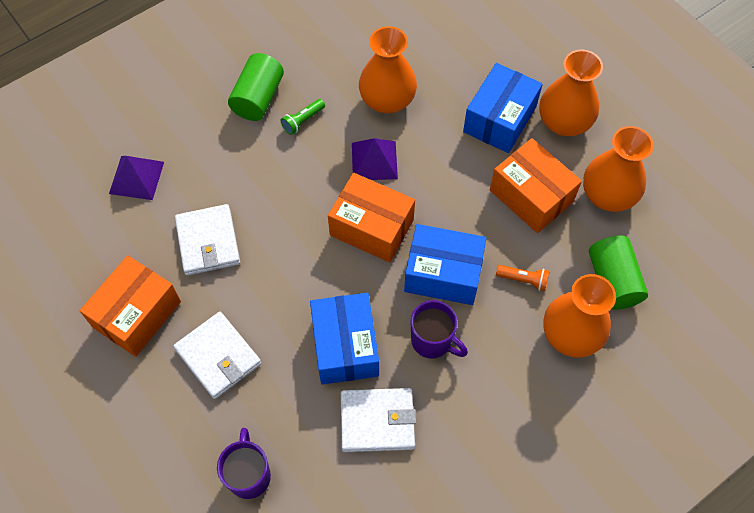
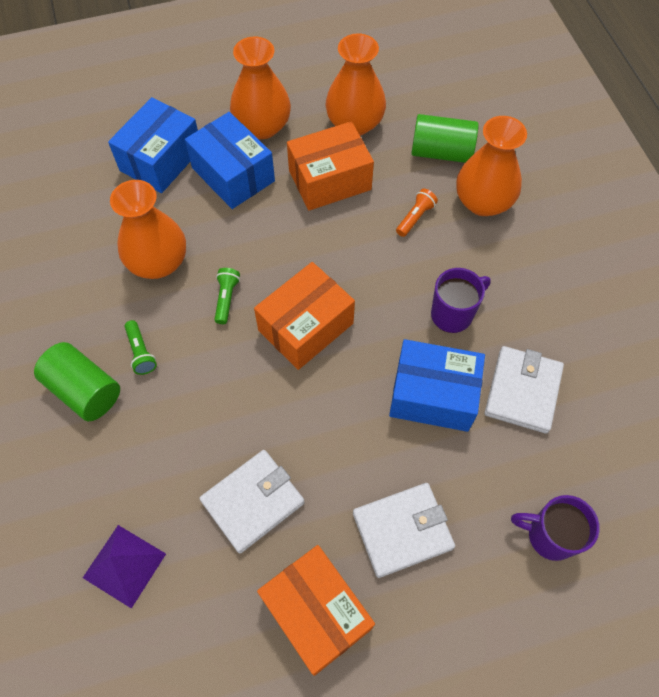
camera: 70 degrees left, 0 degrees up
(208, 242) = (253, 501): white wallet -> white wallet turned 45 degrees counterclockwise
(374, 160) = (226, 298): purple pyramid -> green flashlight
(443, 274) = (384, 280): blue box -> blue box (161, 159)

